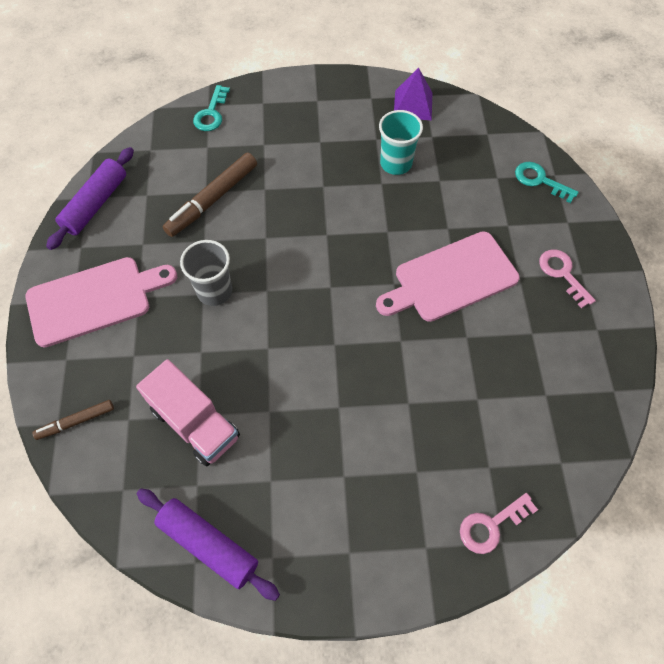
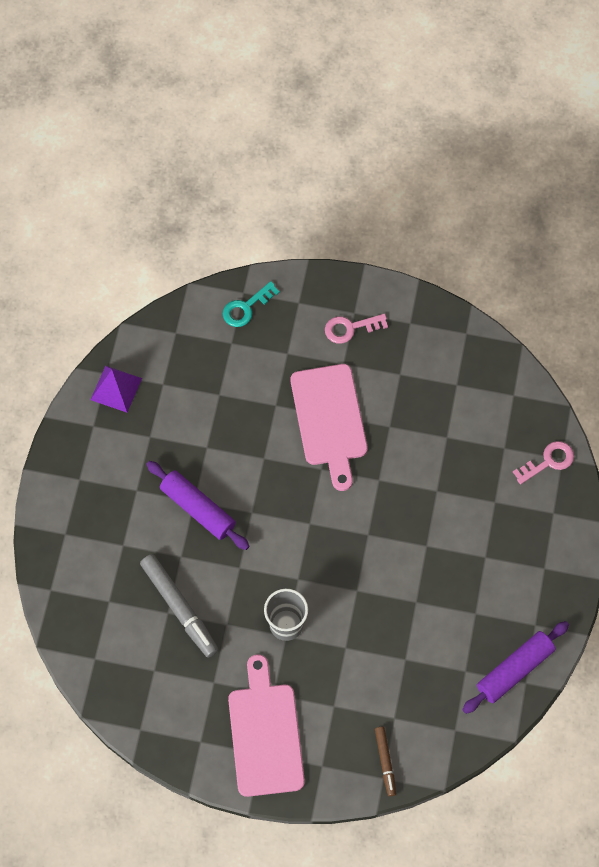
camera: 75 degrees left, 5 degrees up
(96, 204) = (151, 721): purple rolling pin -> purple rolling pin (198, 508)
(195, 423) = (411, 663): pink truck -> none
(211, 113) = (63, 588): turquoise key -> none
(212, 200) = (180, 608): brown marker -> grey marker
(396, 163) = (187, 427): turquoise cup -> none
(491, 525) = (548, 461): pink key -> pink key turned 105 degrees counterclockwise

